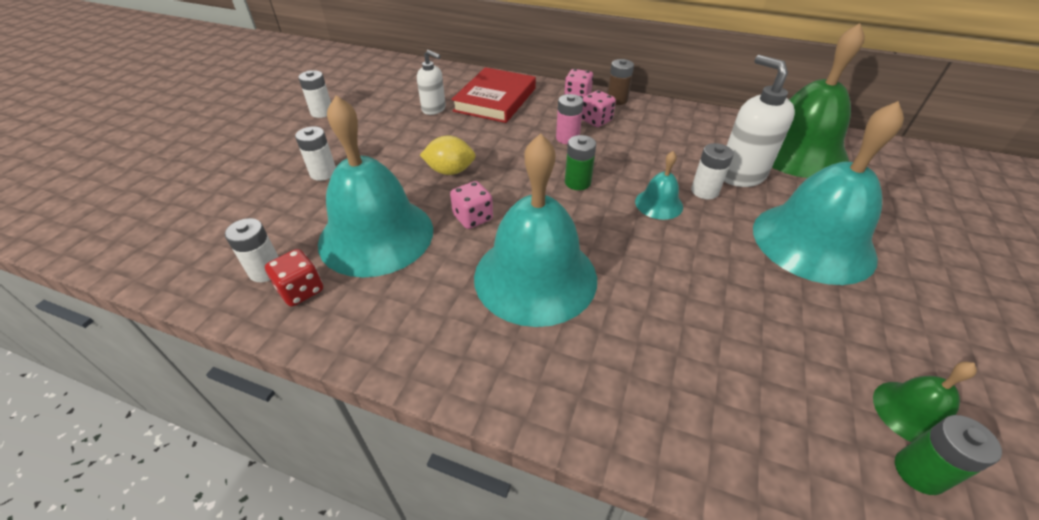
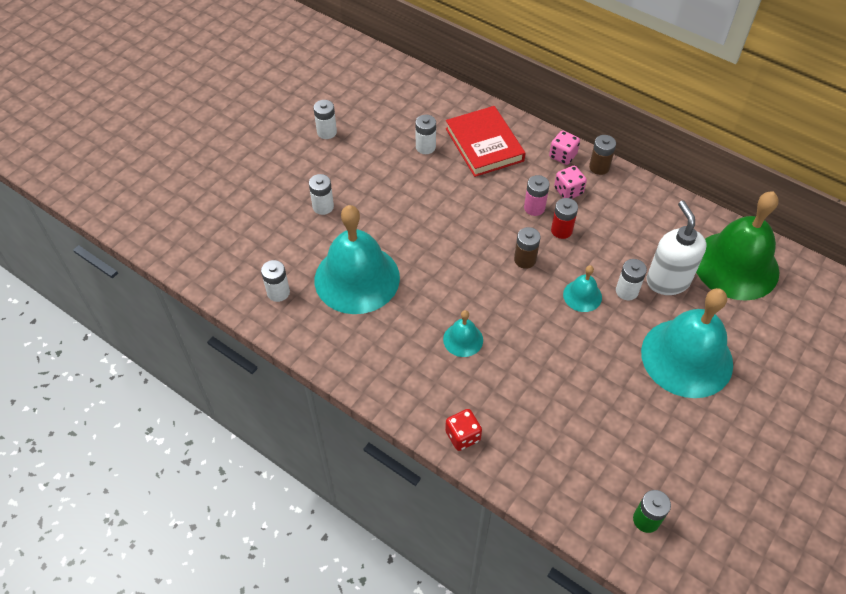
camera: 15 degrees right, 10 degrees up
(301, 290) = (301, 314): red dice -> red dice (462, 436)
(434, 109) = (425, 147): white soap dispenser -> white battery
(450, 171) = (424, 226): yellow lemon -> none
(473, 218) = (431, 277): pink dice -> none
(495, 99) = (484, 145): red book -> red book turned 60 degrees counterclockwise
(535, 277) = (463, 339): turquoise bell -> turquoise bell, size x0.45
(577, 182) = (525, 260): green battery -> brown battery
(605, 151) = (561, 230): none -> red battery
(912, 412) = (667, 489): green bell -> none

